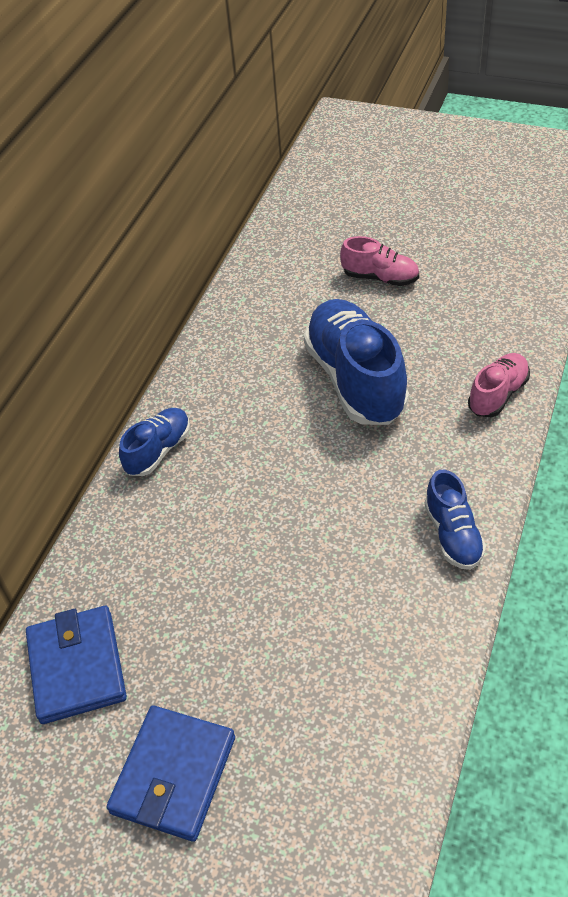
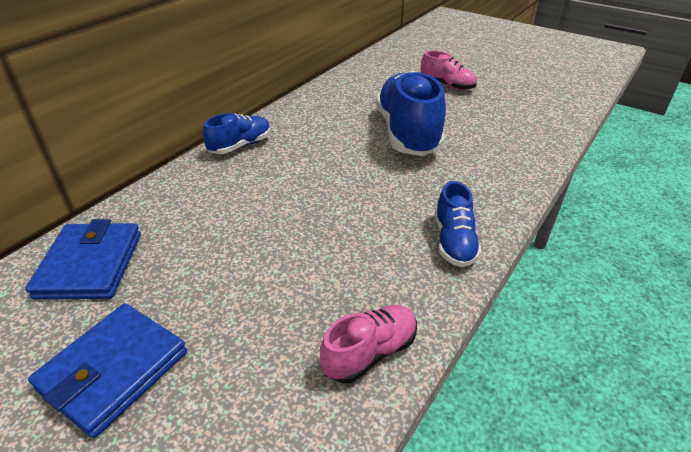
camera: 10 degrees right, 10 degrees down
(498, 394) = (519, 160): pink shoe -> pink shoe (370, 352)

